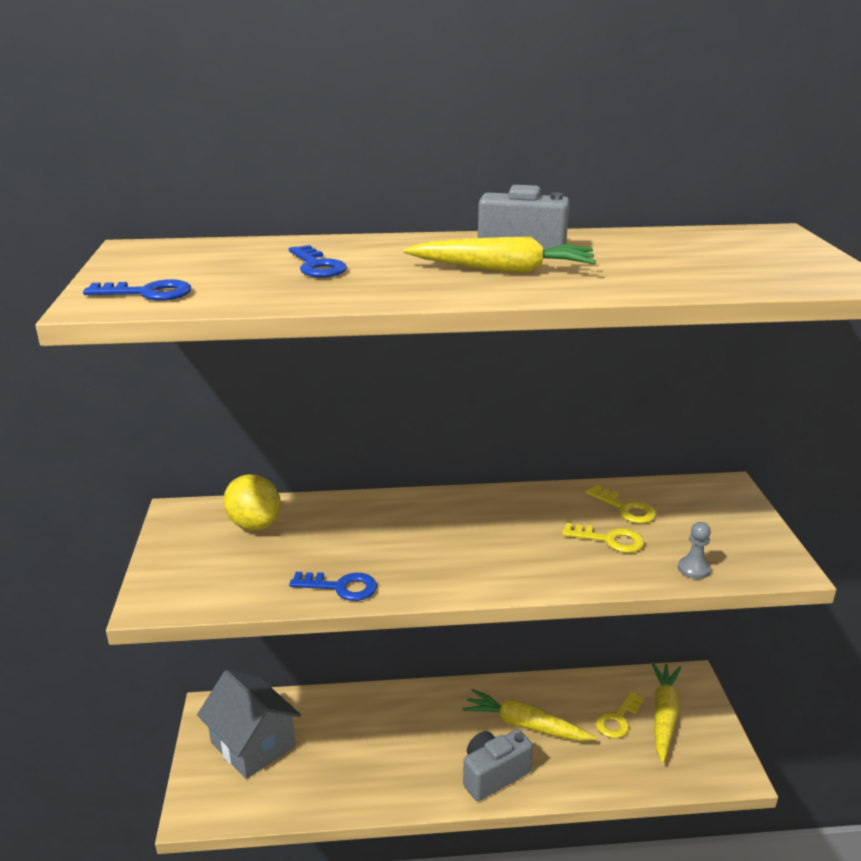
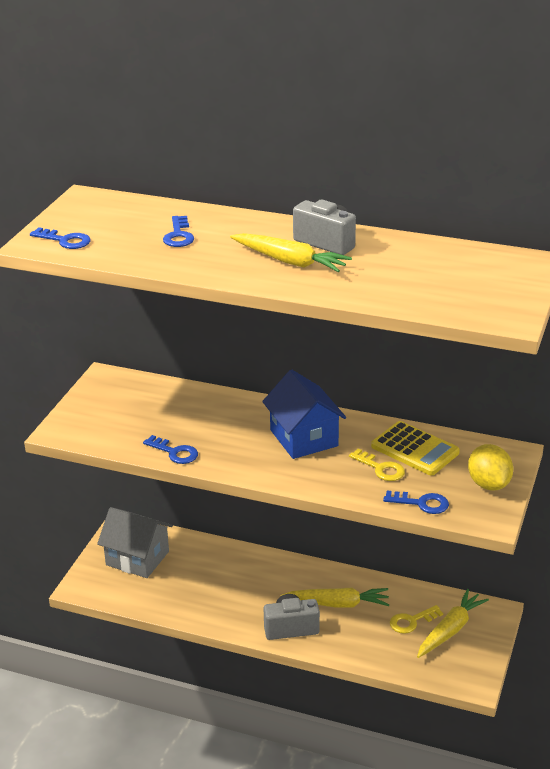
camera: 25 degrees right, 5 degrees up
(253, 744) = (137, 558): grey house -> grey house turned 45 degrees counterclockwise
(254, 524) = (147, 396): yellow lemon -> yellow lemon (488, 484)
(490, 527) = (304, 438): none -> blue house
(525, 725) = (337, 604): yellow carrot -> yellow carrot turned 135 degrees clockwise
(625, 509) = (415, 449): yellow key -> yellow calculator
(693, 569) = (421, 503): grey pawn -> blue key

